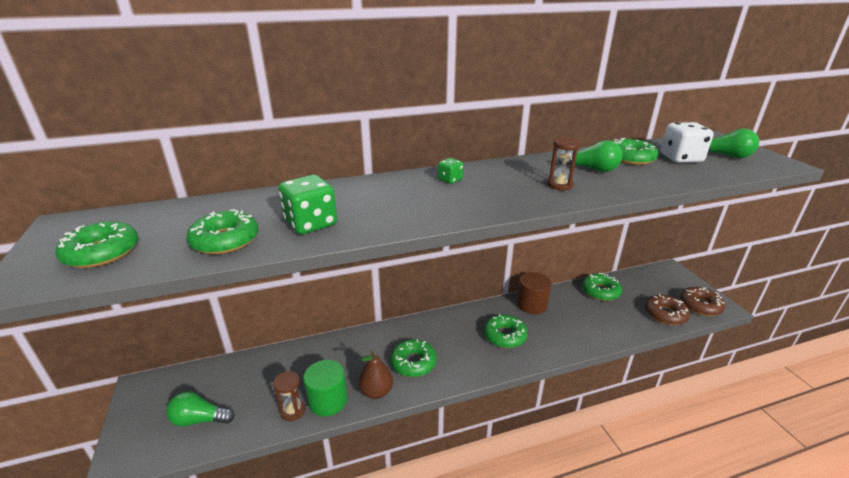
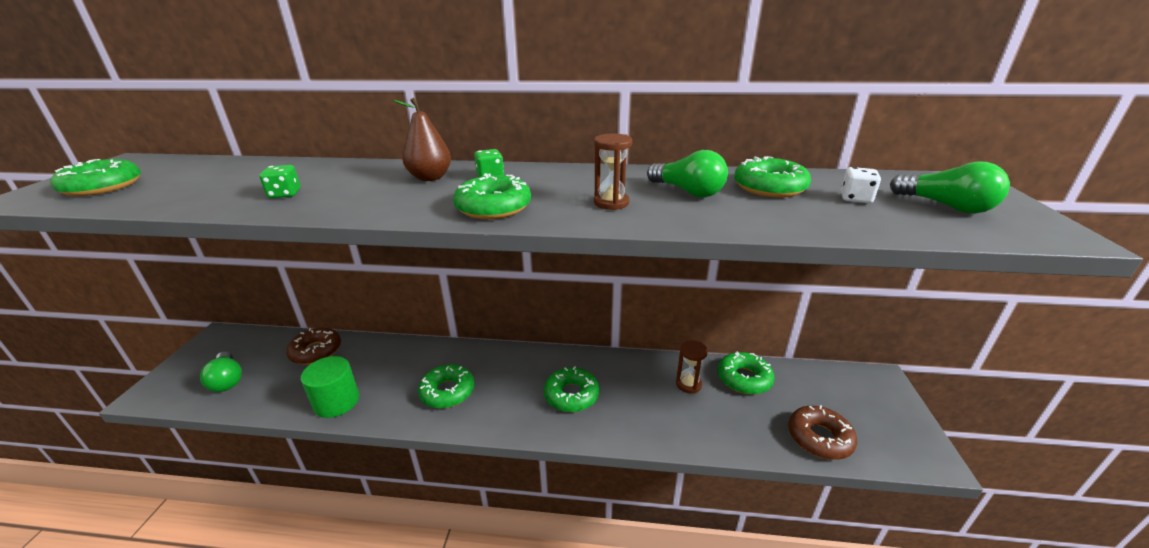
camera: 25 degrees right, 0 degrees up
(200, 419) = (227, 380): green light bulb -> green light bulb turned 150 degrees counterclockwise
(225, 240) = (195, 195): green donut -> green donut (493, 207)
(293, 411) = (300, 400): brown hourglass -> brown hourglass (688, 384)
(311, 223) = (285, 194): green dice -> green dice, size x0.54
(376, 392) = (385, 409): brown pear -> brown pear (430, 177)
(531, 304) = (636, 368): brown cylinder -> none
(681, 158) = (855, 198): white dice -> white dice, size x0.54
(700, 305) = (891, 444): brown donut -> brown donut (316, 351)

